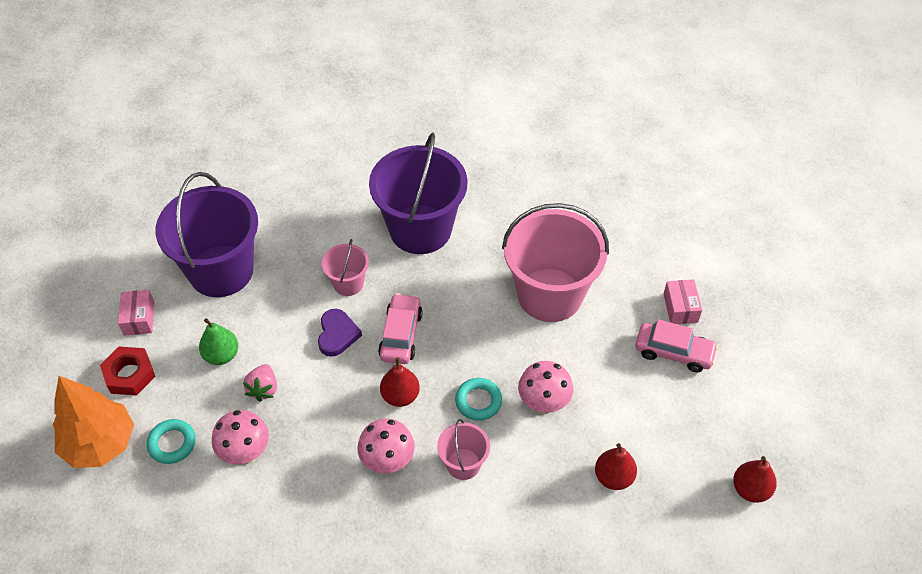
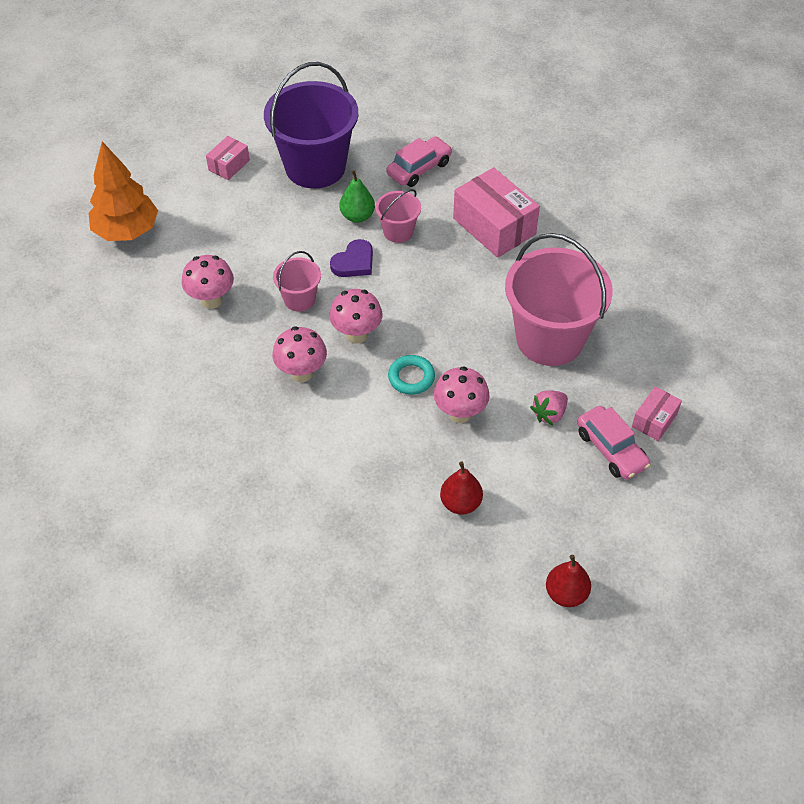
camera: 40 degrees right, 0 degrees up
(129, 374) = (187, 198): red nut -> none
(172, 443) = (171, 261): turquoise ring -> none
(221, 355) = (259, 224): green pear -> green pear (357, 216)
(263, 389) = (265, 266): pink strawberry -> pink strawberry (549, 414)
(400, 335) = (400, 292): pink car -> pink car (419, 168)
(400, 396) = (356, 334): red pear -> pink mushroom
(420, 229) = (494, 226): purple bucket -> pink box
(463, 464) = (354, 412): pink bucket -> pink bucket (299, 299)

